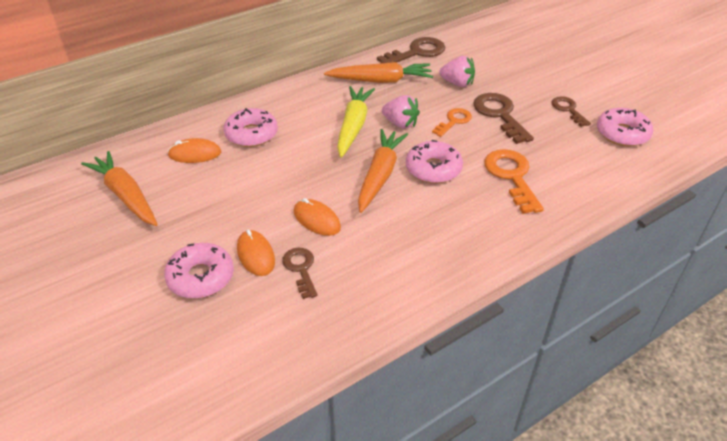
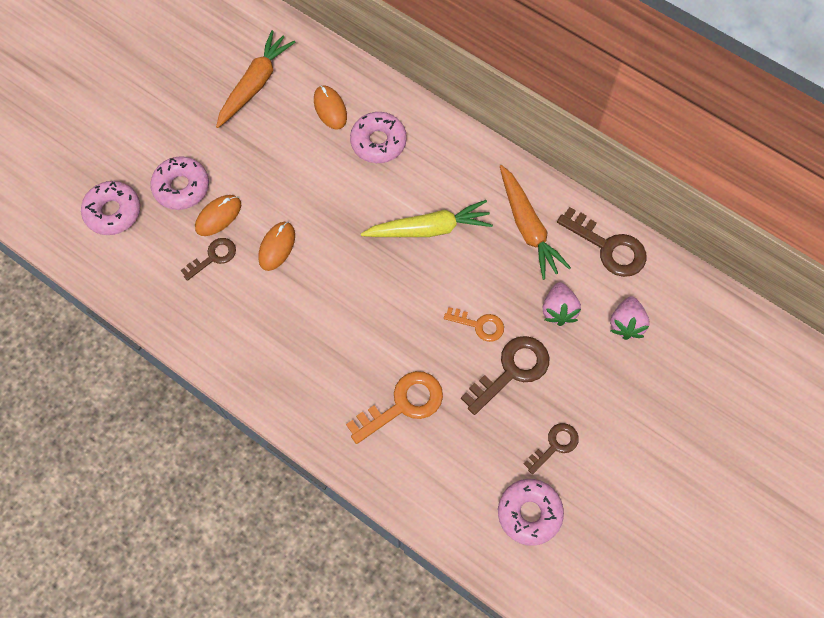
camera: 70 degrees right, 25 degrees up
(380, 175) = (358, 279): orange carrot -> none
(400, 123) = (452, 272): pink strawberry -> pink strawberry (626, 324)
(433, 169) = (387, 326): pink donut -> pink donut (113, 212)

